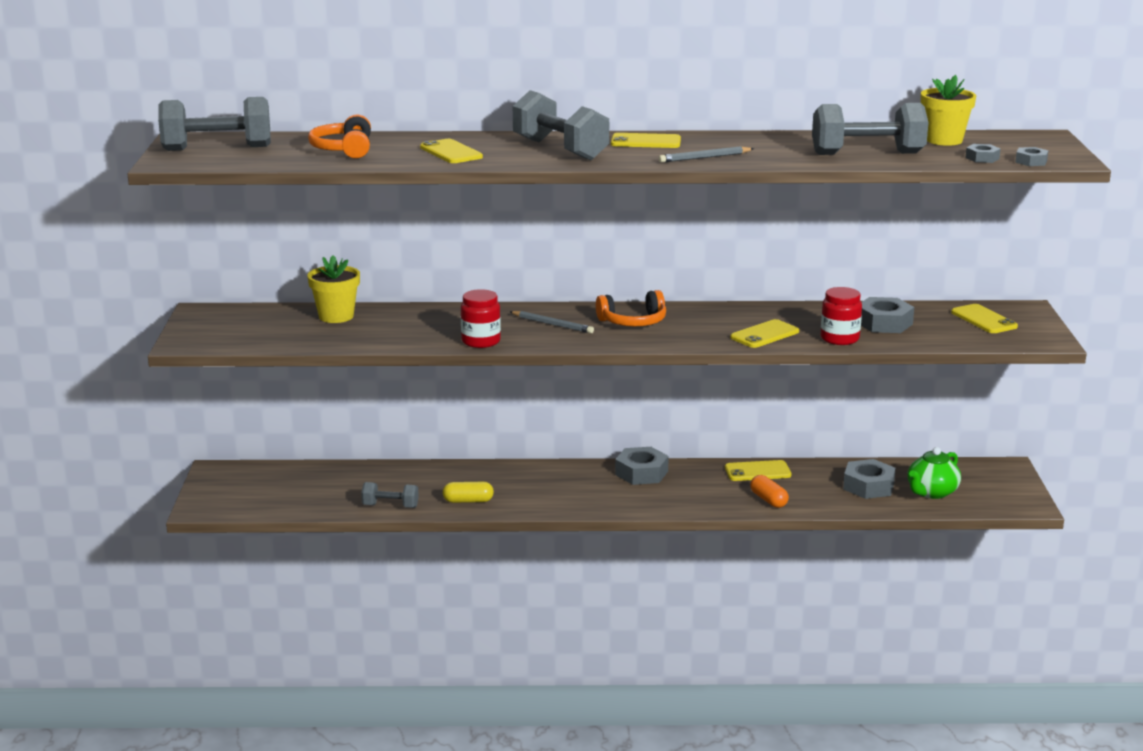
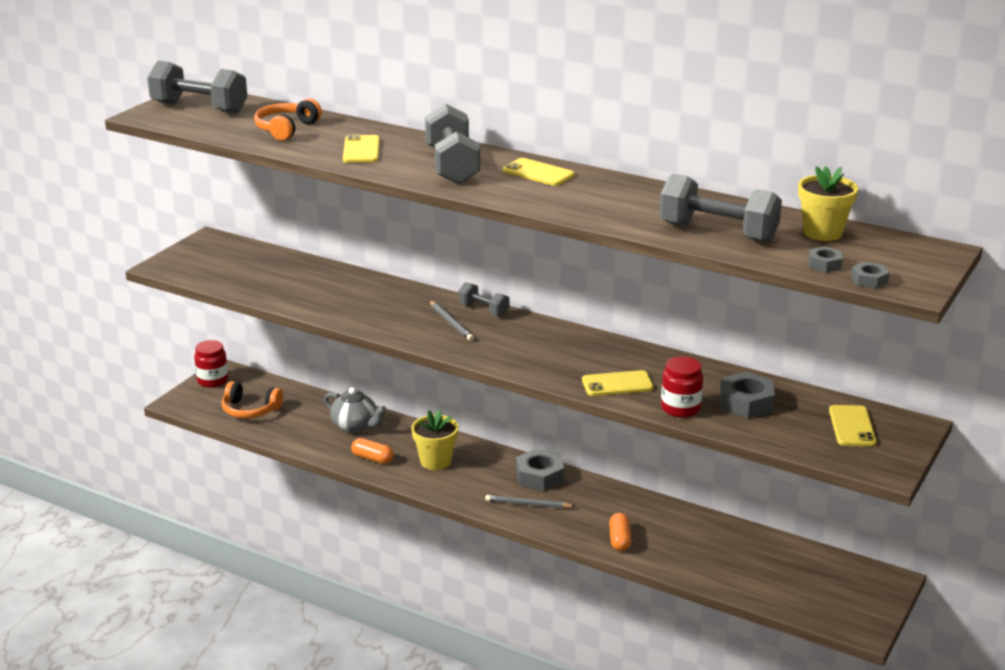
camera: 30 degrees right, 5 degrees up
(336, 316) = (297, 269): yellow flower pot -> yellow flower pot (435, 461)
(390, 506) = (310, 444): grey dumbbell -> grey dumbbell (483, 310)
(417, 480) = (355, 426): none -> grey teapot
(468, 501) = (372, 458): yellow capsule -> orange capsule
(481, 341) = (373, 324): red jar -> red jar (212, 380)
(633, 322) = (521, 338): orange headphones -> orange headphones (250, 410)
(704, 157) = (560, 203): grey pencil -> grey pencil (528, 504)
(757, 471) = (642, 507): yellow phone -> none
(868, 486) = (727, 556): grey nut -> none
(931, 492) = (781, 582): green teapot -> none

